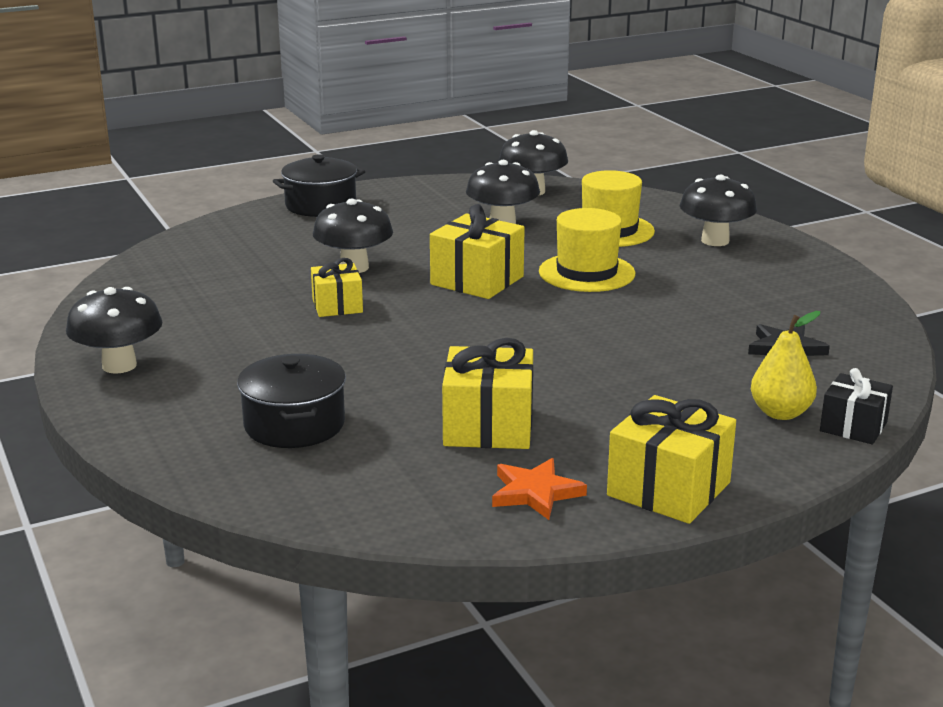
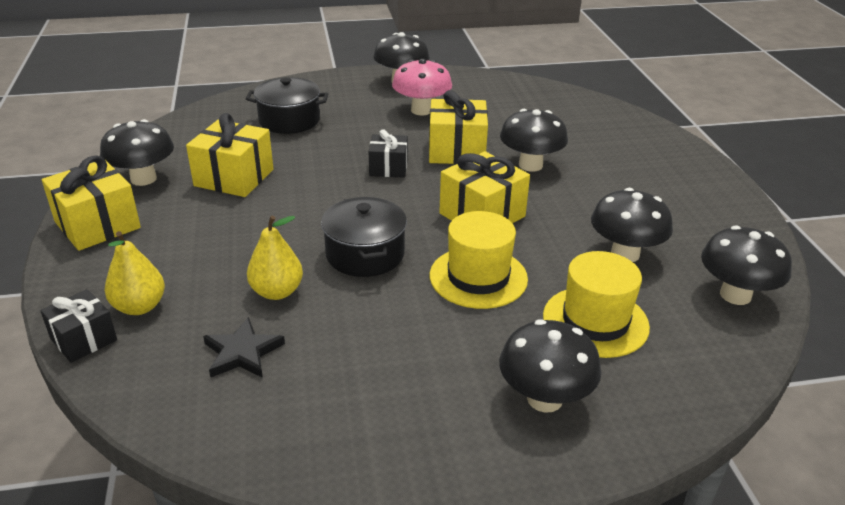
camera: 105 degrees right, 10 degrees up
(224, 339) = (421, 110): none -> pink mushroom
(320, 205) = (686, 167): black pot -> black pot (365, 254)
(337, 306) = (456, 150): yellow gift -> yellow gift, size x1.60
(403, 337) = (388, 168): none -> black gift
(535, 493) = (143, 179): orange star -> black mushroom
(690, 352) = (277, 292): none -> yellow pear

